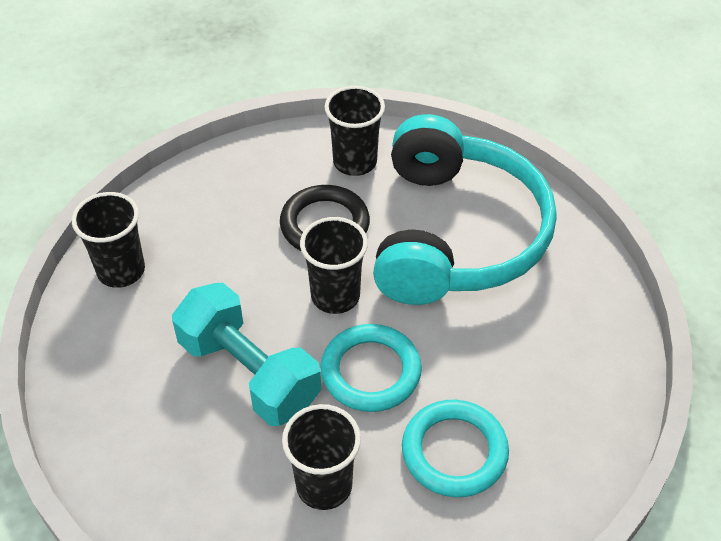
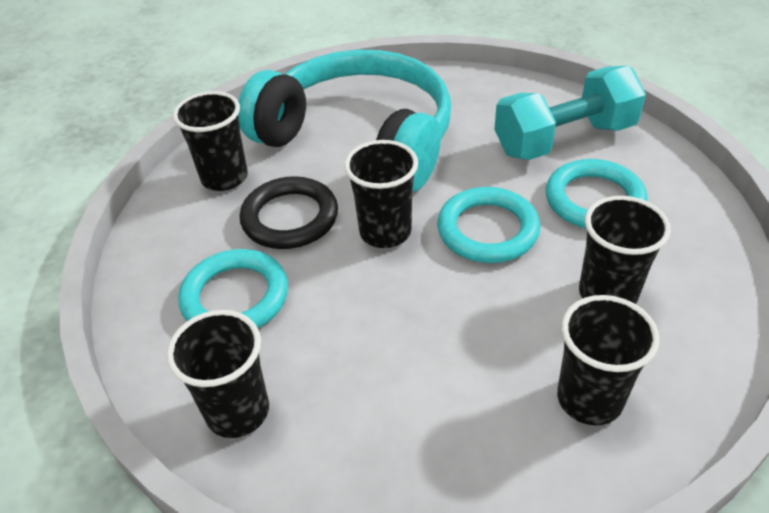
camera: 65 degrees left, 5 degrees down
(199, 492) = (589, 399): none -> black cup
(224, 226) = (235, 297): none -> turquoise ring
(249, 373) = (450, 321): turquoise dumbbell -> turquoise dumbbell (564, 139)

